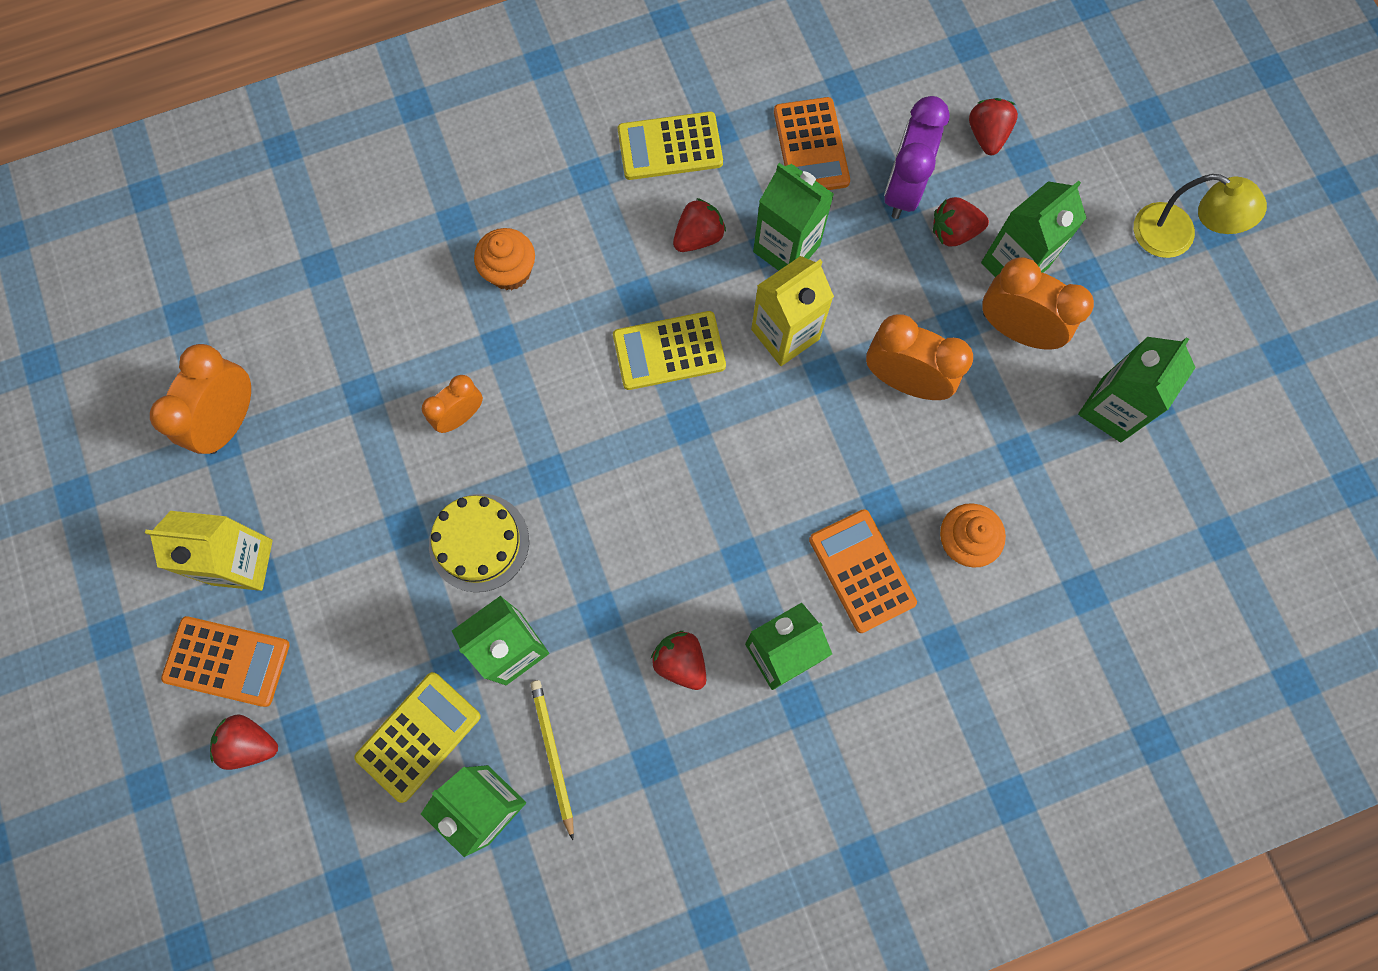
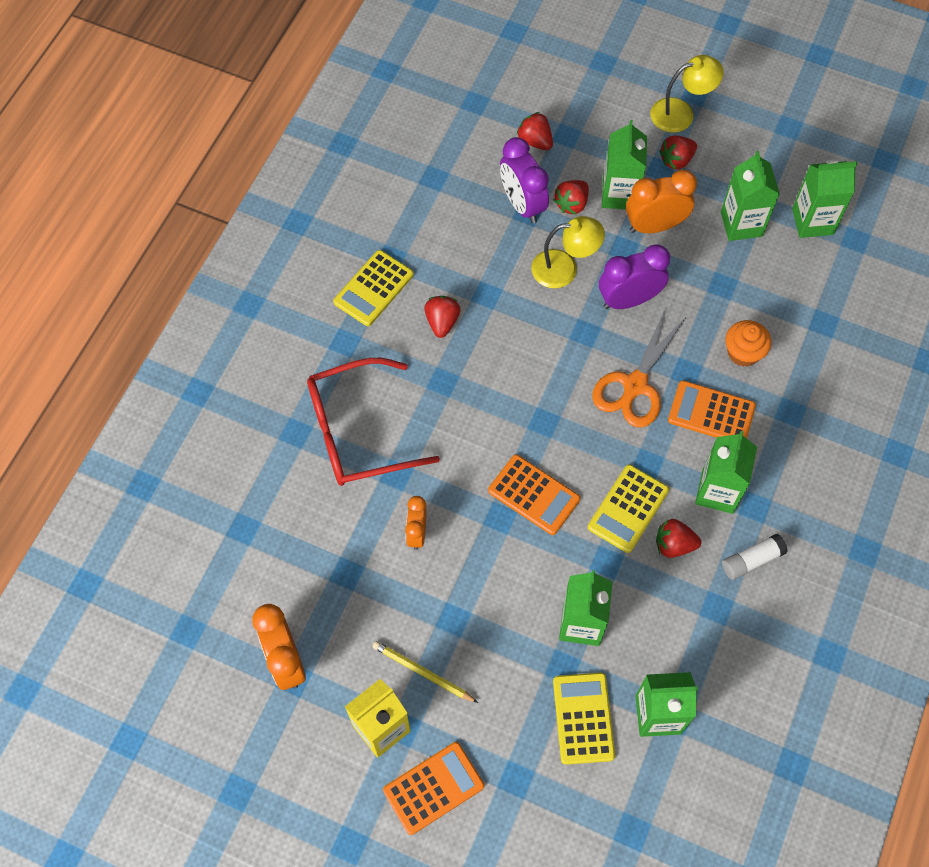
camera: 45 degrees left, 10 degrees down
(250, 743) = (496, 816): red strawberry -> red strawberry (676, 160)
(479, 542) = (502, 588): yellow cake -> none
(510, 271) = (357, 432): orange cupcake -> red glasses
(552, 755) = (662, 656): yellow pencil -> yellow pencil (422, 672)
(669, 351) = (492, 395): yellow calculator -> yellow calculator (628, 509)
(739, 753) = (751, 560): none -> white glue stick
(785, 334) = (543, 331): yellow carton -> none
(786, 248) = (495, 287): green carton -> green carton (812, 221)
(811, 147) = (450, 223): orange calculator -> orange calculator (533, 495)
(815, 471) = (634, 386): none -> orange scissors
(874, 291) = (564, 268): none -> yellow lamp
(904, 380) = (629, 300): orange clock -> purple clock

